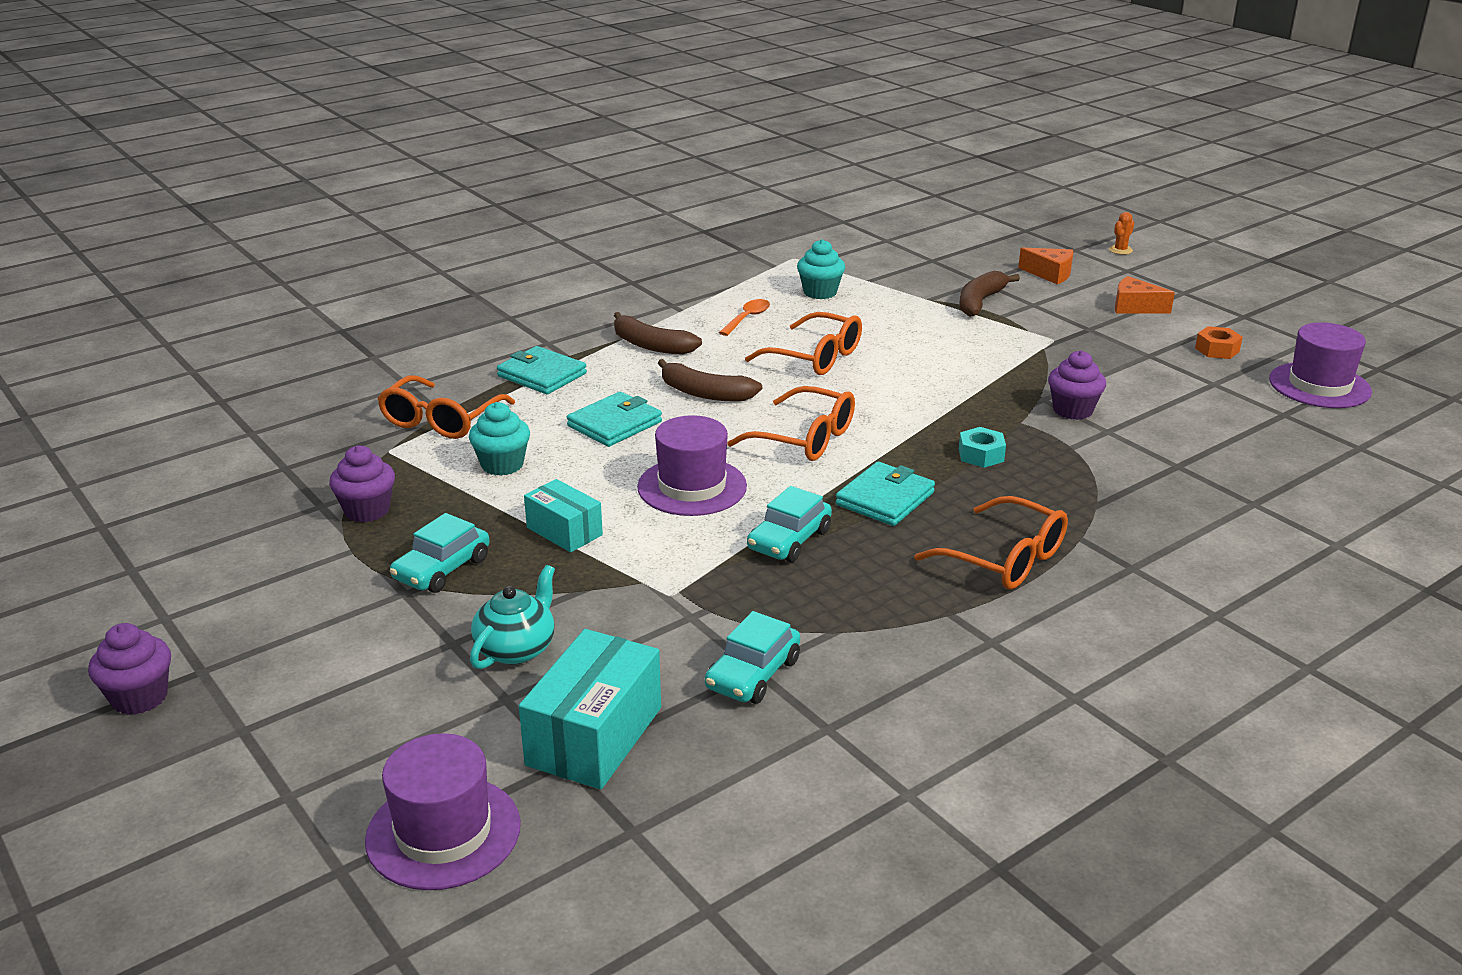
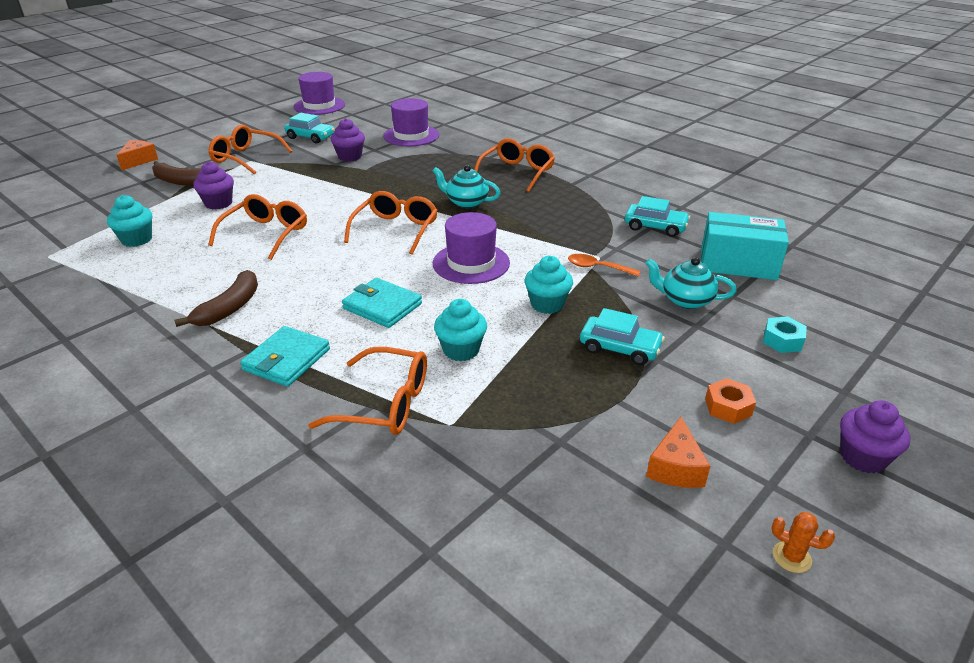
camera: 100 degrees left, 5 degrees up
(367, 510) = (558, 409): purple cupcake -> purple cupcake (218, 203)
(443, 832) = (844, 295): purple hat -> purple hat (411, 136)
(564, 531) = (547, 304): turquoise box -> turquoise cupcake
(705, 393) = (327, 272): brown banana -> none
(747, 318) = (182, 267): orange spoon -> orange spoon (597, 268)
(789, 540) = (523, 226): turquoise car -> turquoise car (310, 137)
(885, 499) = (466, 202): turquoise wallet -> turquoise teapot
(981, 455) = (408, 179): turquoise nut -> turquoise nut (782, 340)
(1064, 336) = (245, 158): none -> orange glasses
(1120, 250) = (105, 141): orange cactus -> orange cactus (791, 557)
(1135, 307) = (206, 139): orange cheese -> orange cheese (675, 467)
(1217, 350) = (272, 123): orange nut -> orange nut (728, 407)

